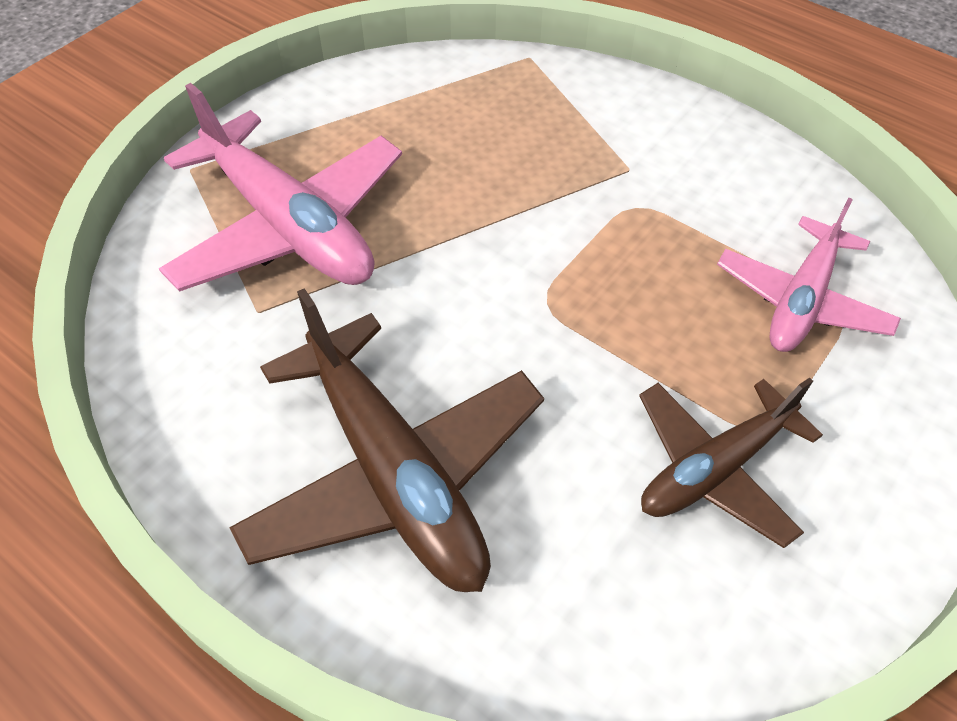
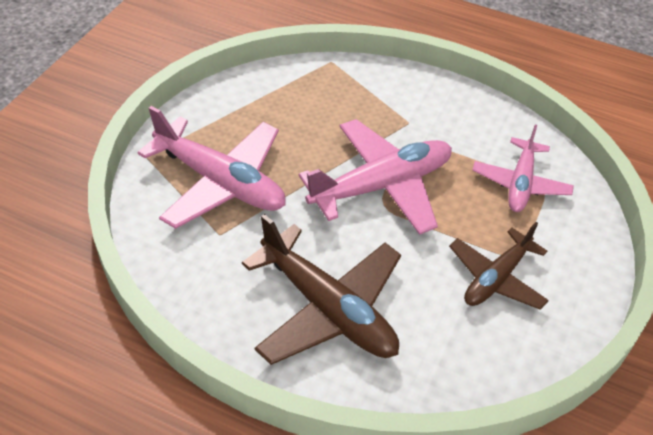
camera: 15 degrees left, 5 degrees down
(552, 269) = (381, 186): none -> pink plane

